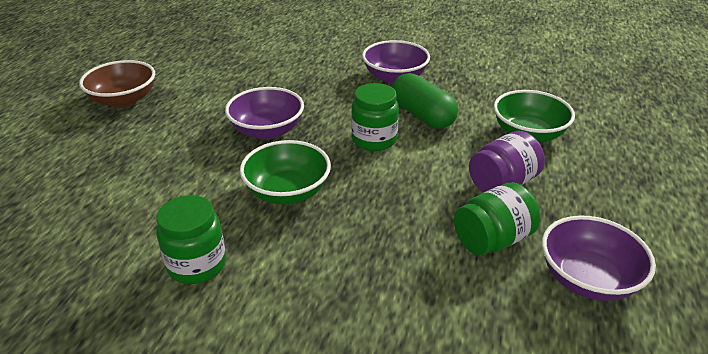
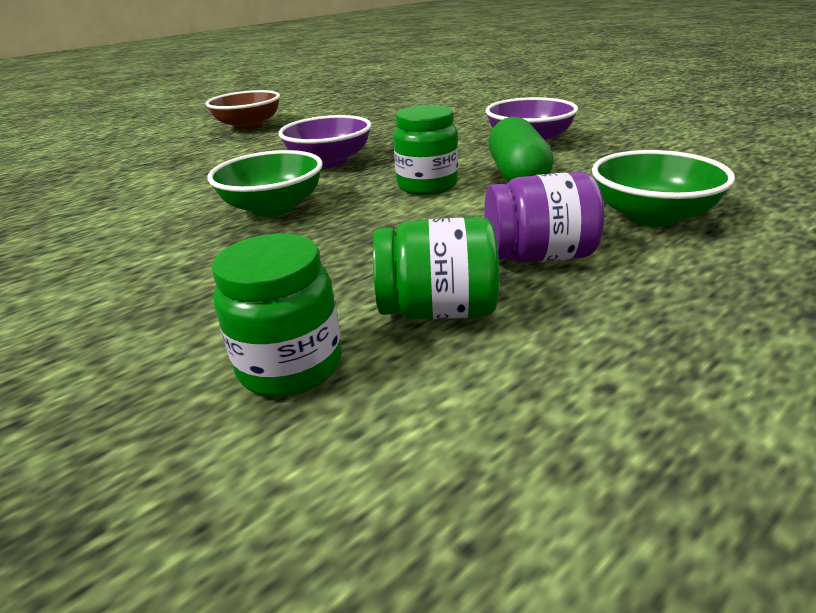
camera: 35 degrees right, 5 degrees down
(197, 264) = (111, 240): green jar -> green jar (290, 366)
(587, 279) = (528, 408): purple bowl -> none

